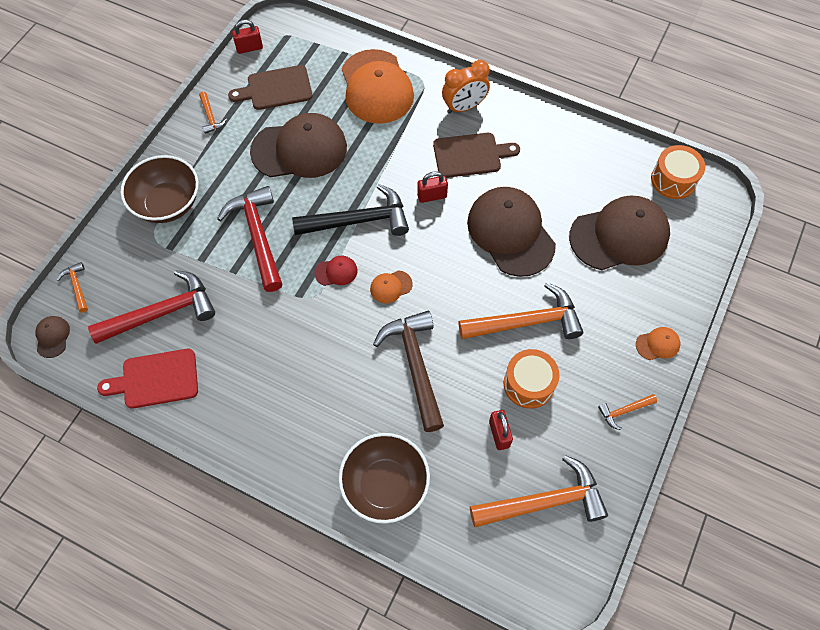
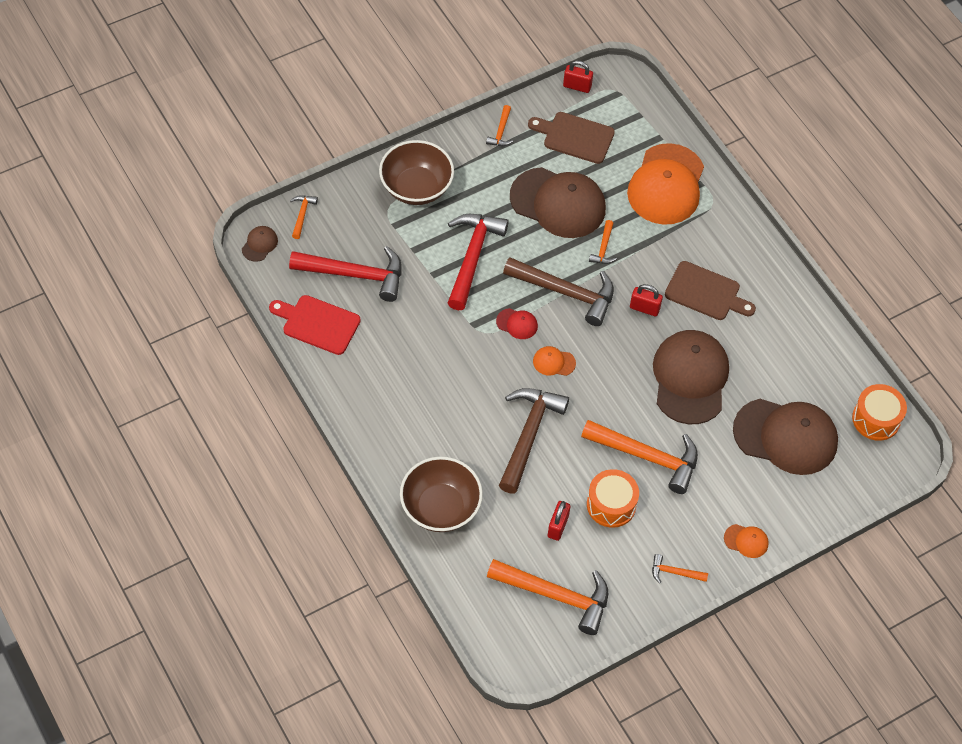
camera: 30 degrees right, 5 degrees down
(358, 220) = (565, 292): black hammer -> brown hammer
(363, 165) = (603, 248): none -> orange hammer
(464, 107) = (733, 247): orange clock -> none

